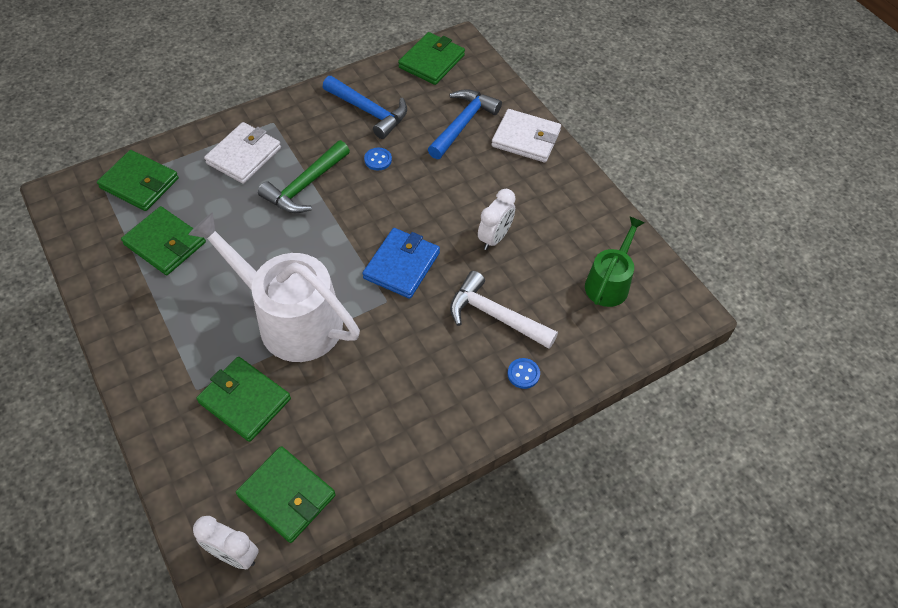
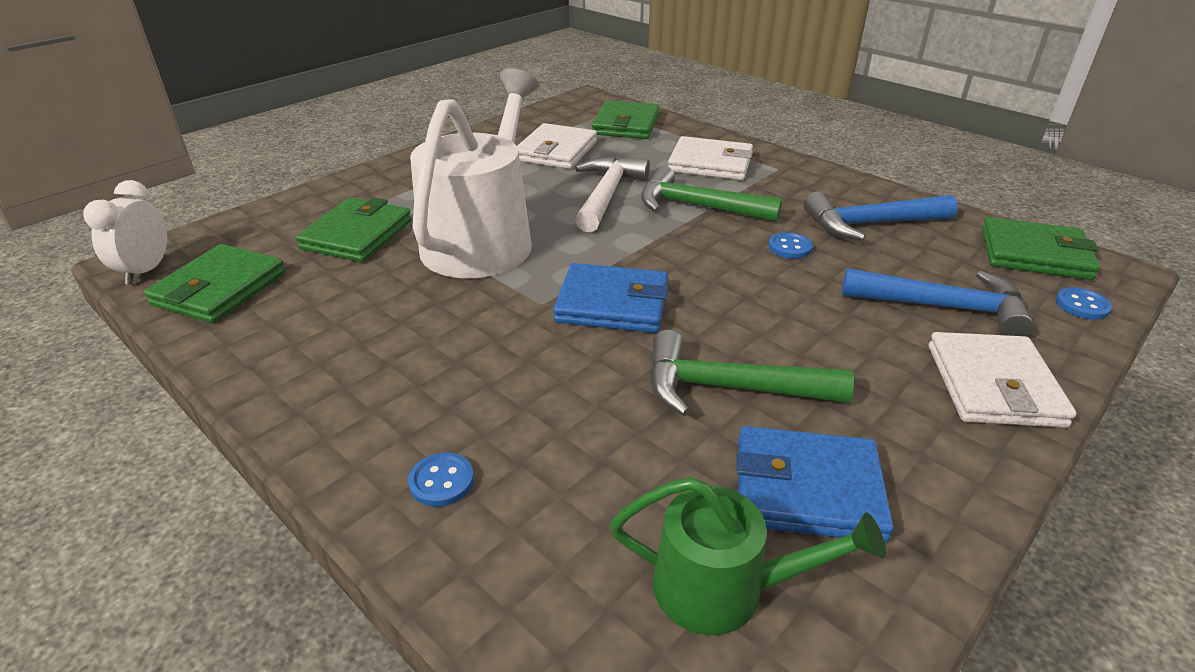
camera: 75 degrees right, 20 degrees down
(165, 243) = (556, 151): green wallet -> white wallet
(369, 112) = (869, 224): blue hammer -> blue hammer turned 60 degrees clockwise
(482, 72) = (1082, 305): none -> blue button
(494, 238) = (728, 388): white clock -> green hammer
(495, 315) = (559, 419): white hammer -> white hammer (607, 195)
(567, 234) = (807, 489): none -> blue wallet

